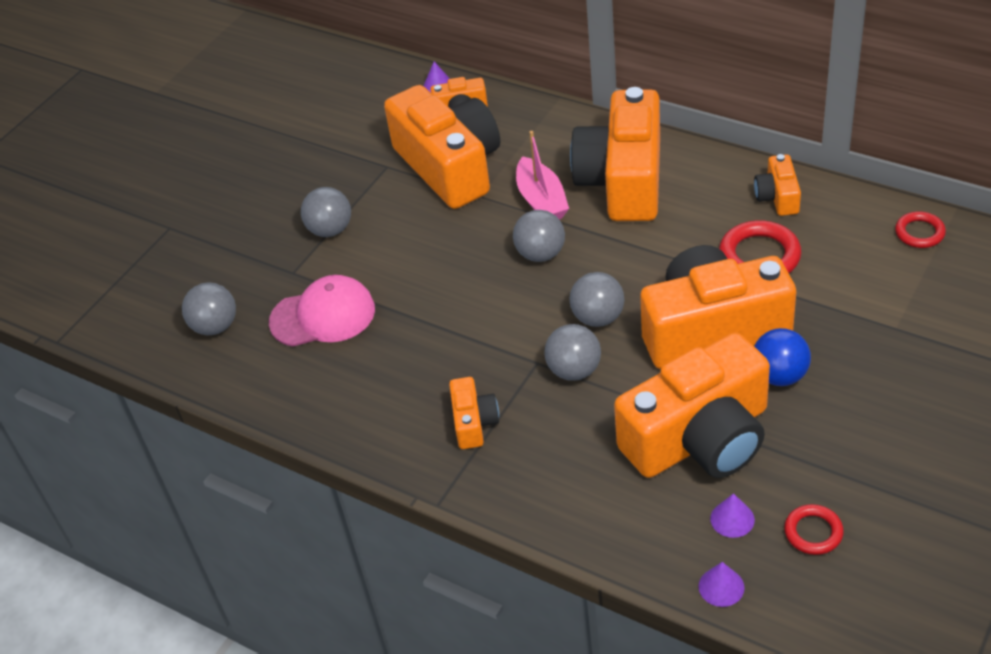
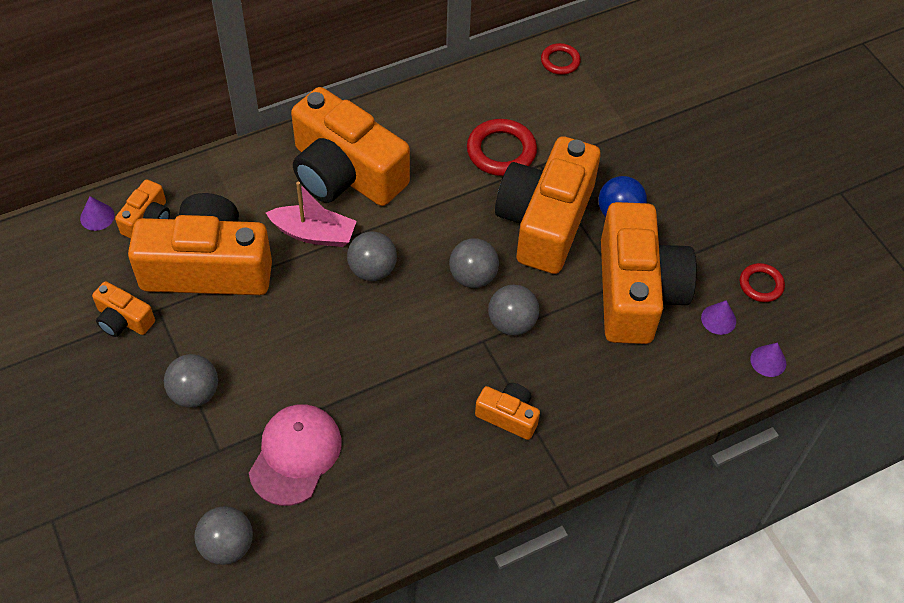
camera: 65 degrees left, 10 degrees up
(777, 197) = (454, 104): orange camera -> orange camera (123, 320)

